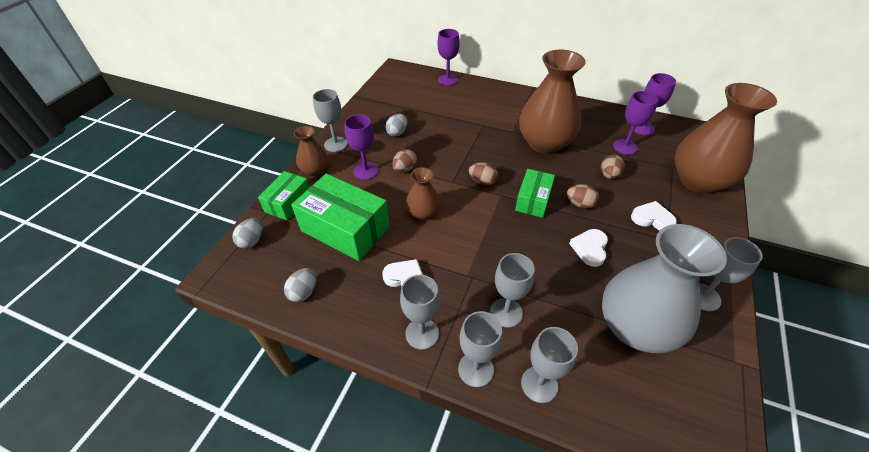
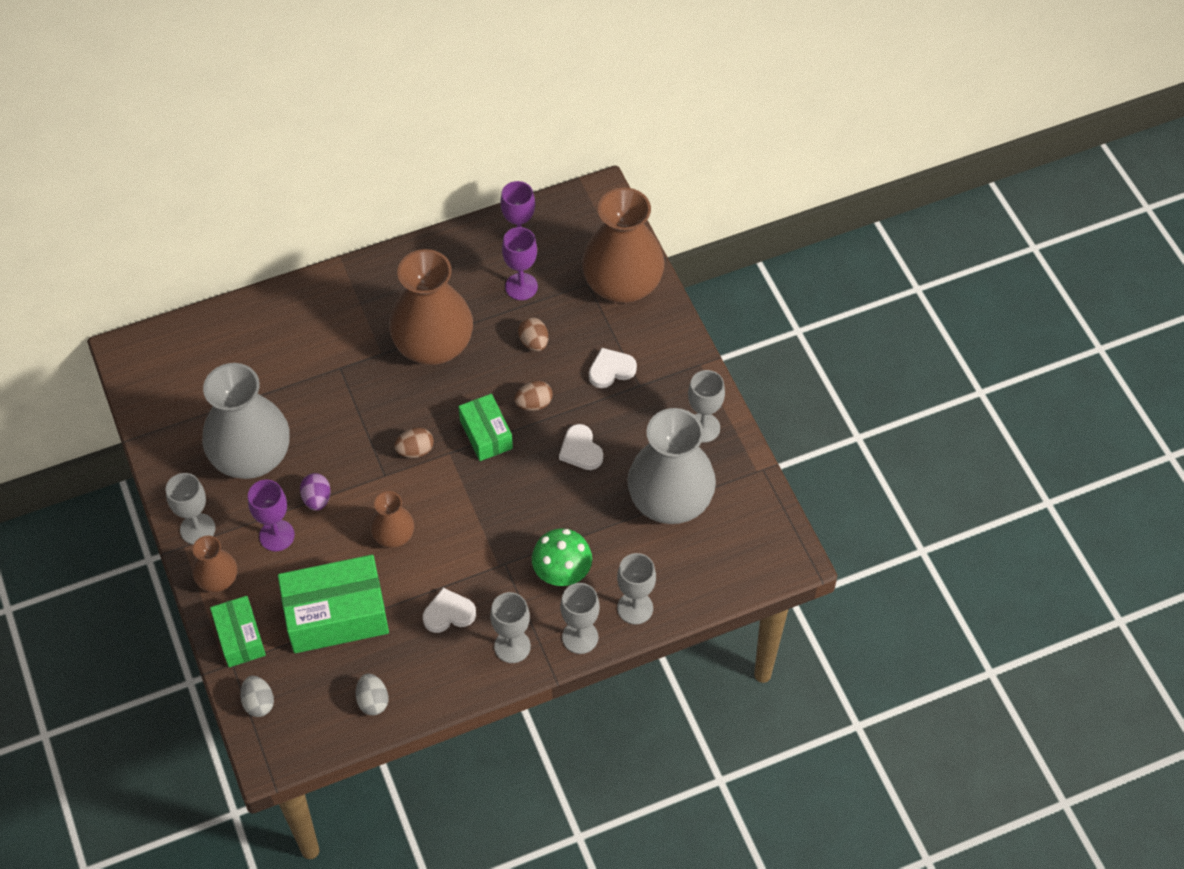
camera: 45 degrees left, 10 degrees up
(397, 133) = (251, 456): grey egg -> grey vase
(405, 169) = (317, 499): brown egg -> purple egg
(447, 80) = (220, 322): purple goblet -> none
(506, 312) = (562, 572): grey goblet -> green mushroom

